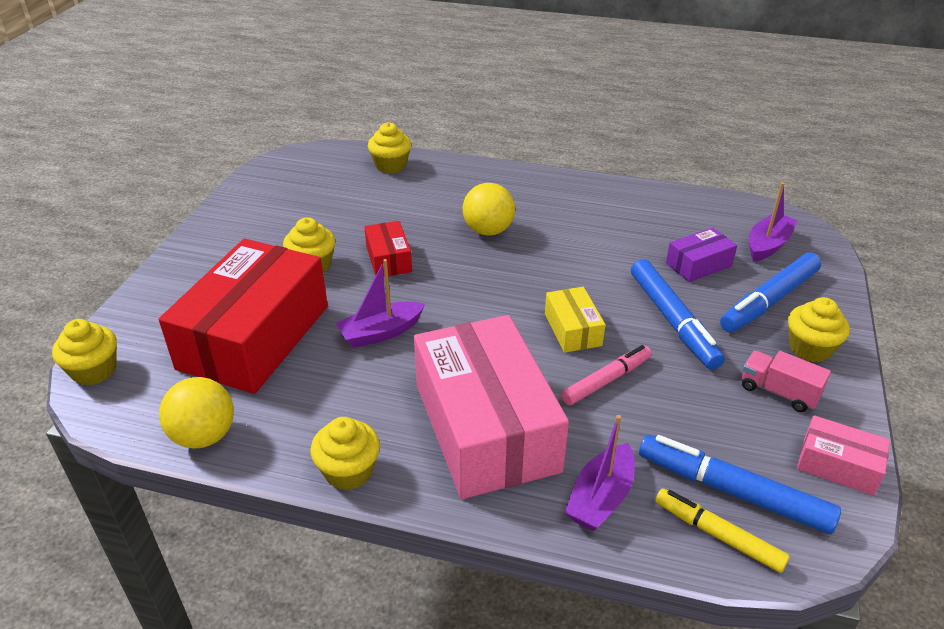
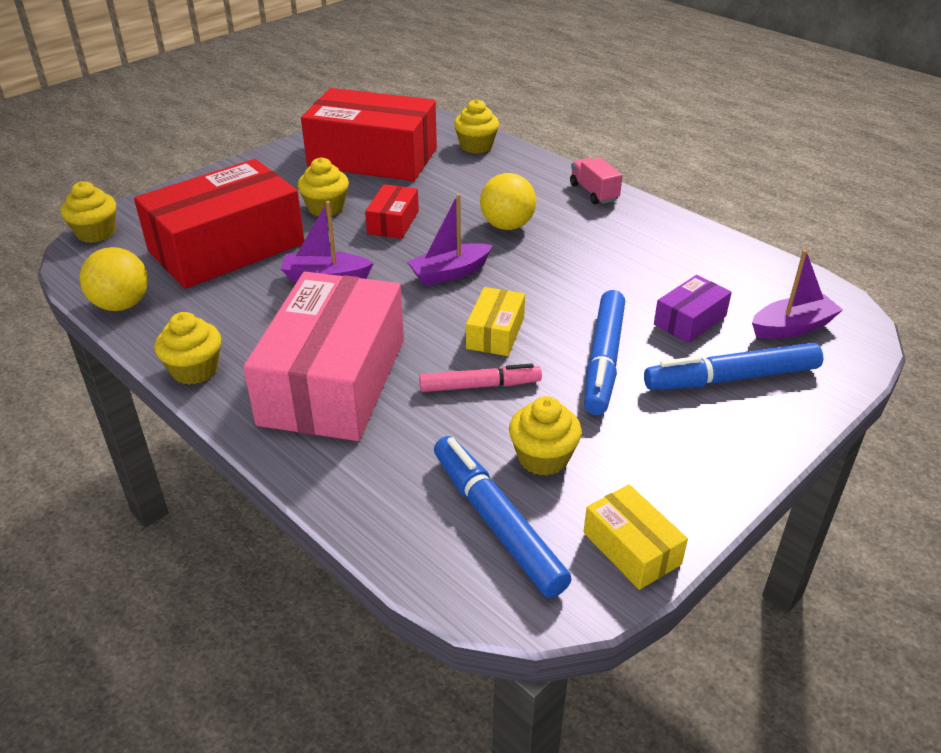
camera: 30 degrees right, 0 degrees up
(308, 203) = (373, 158): none -> red box
(600, 498) = (370, 474): purple boat -> purple boat (449, 273)
(698, 264) = (690, 320): purple box -> purple box turned 45 degrees counterclockwise
(718, 535) = (441, 550): yellow marker -> none
(778, 392) = (643, 461): pink truck -> pink truck (594, 192)
(810, 348) = (726, 436): yellow cupcake -> yellow cupcake (543, 458)
(838, 465) = (631, 548): pink box -> yellow box

